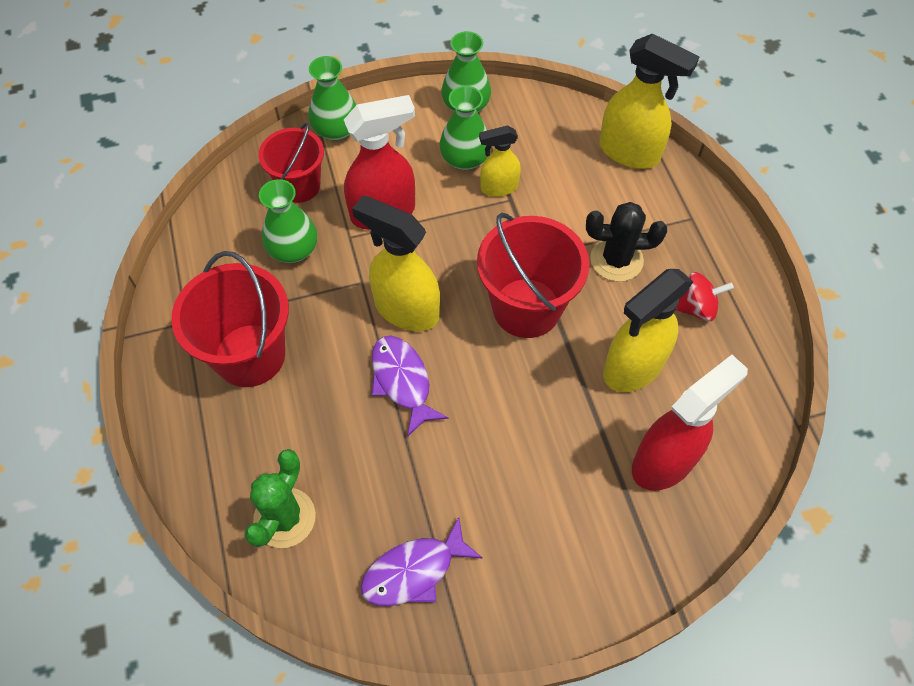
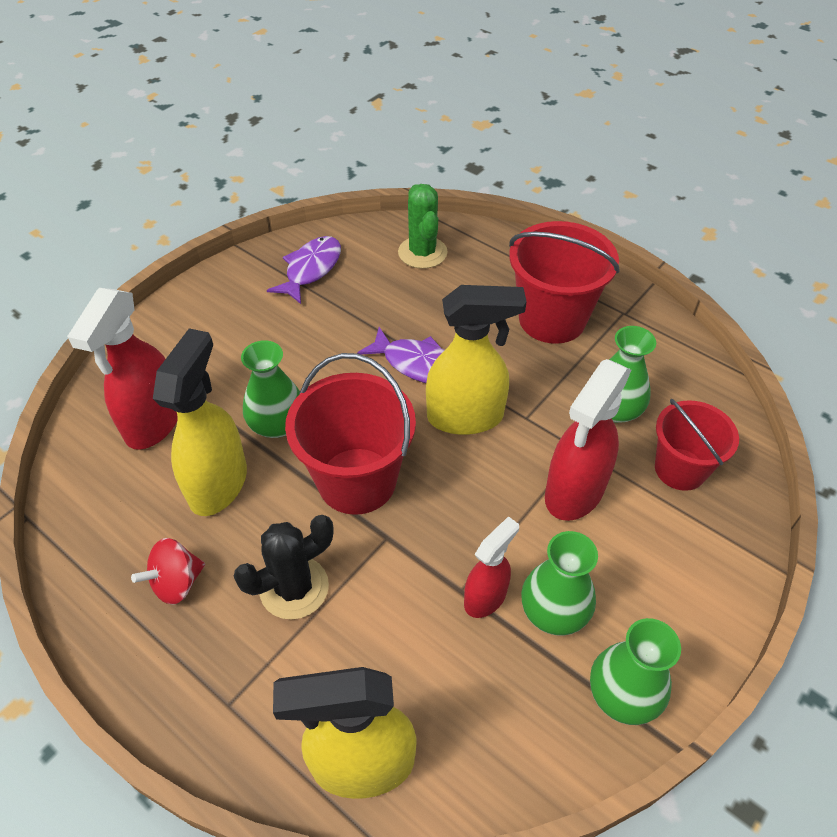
camera: 145 degrees right, 10 degrees down
(336, 130) = (722, 555): green vase -> green vase (277, 424)
(498, 187) = (486, 597): yellow spray bottle -> red spray bottle

